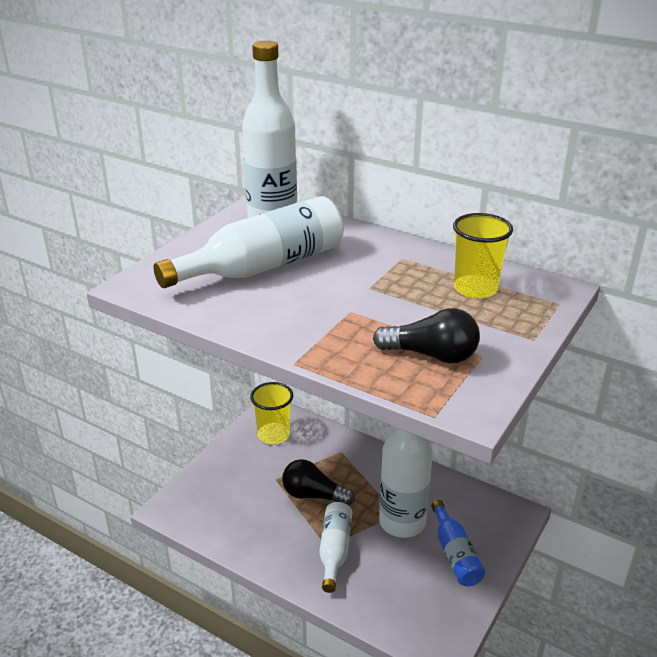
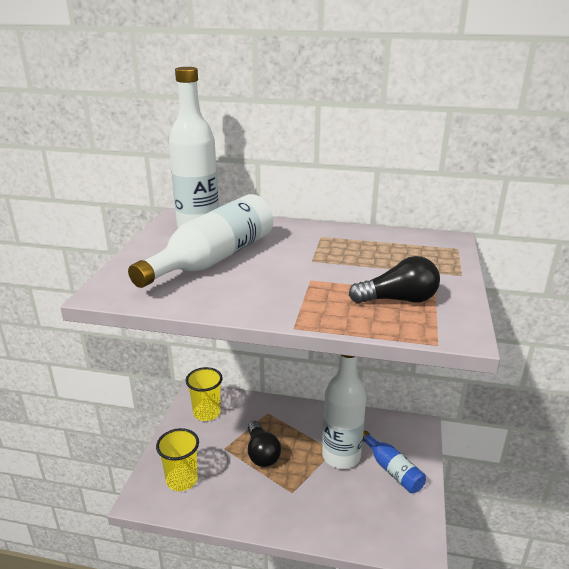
camera: 20 degrees left, 5 degrees down
(313, 495) = (261, 453): black light bulb -> black light bulb turned 105 degrees counterclockwise
(334, 551) = (300, 494): white bottle -> none
(475, 289) = (392, 248): yellow cup -> yellow cup (182, 480)

